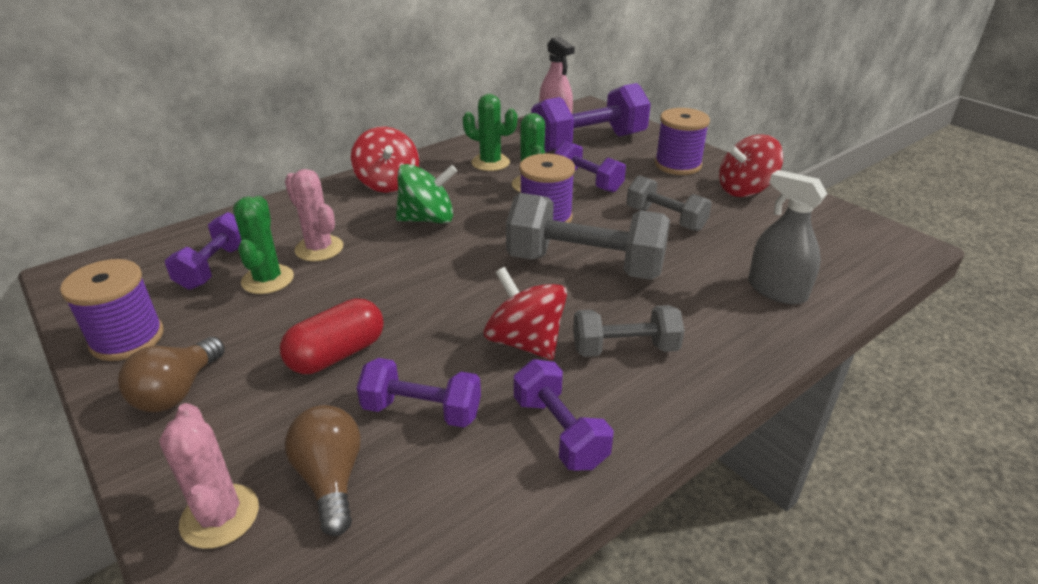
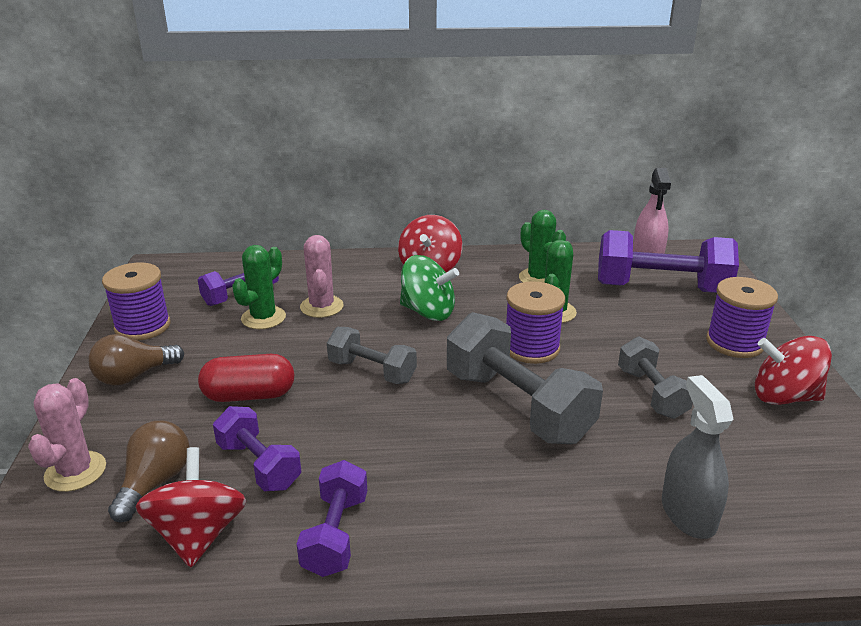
camera: 35 degrees right, 5 degrees down
(525, 342) = (390, 450): red spinning top -> red spinning top (198, 534)
(588, 181) = (613, 327): purple dumbbell -> none
(625, 349) = (466, 495): grey dumbbell -> grey dumbbell (372, 371)

